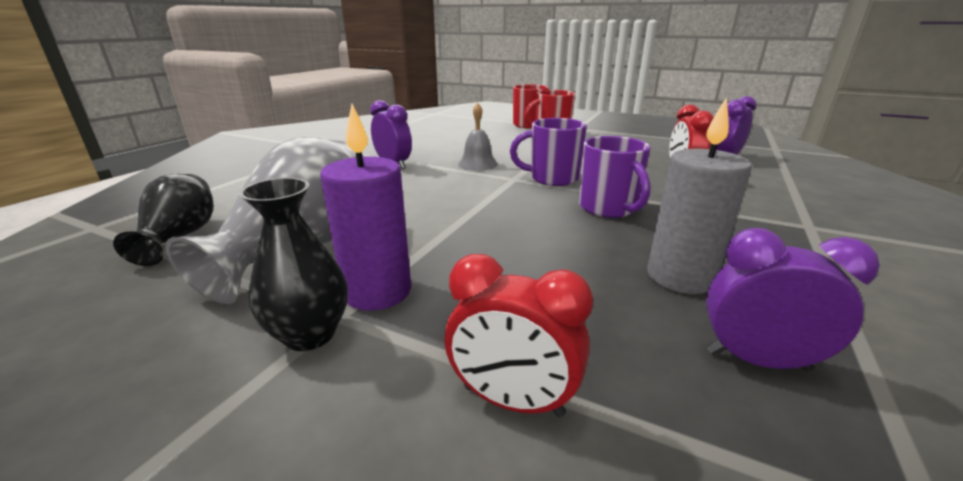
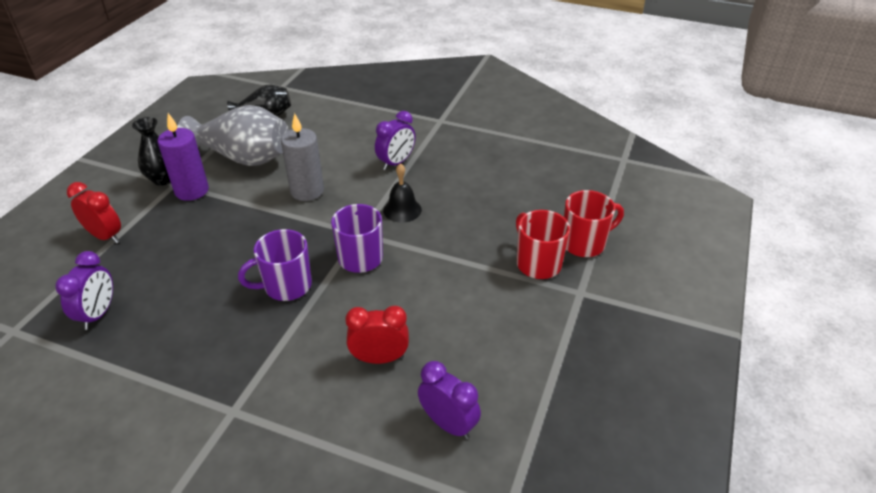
camera: 85 degrees right, 15 degrees up
(477, 164) = (402, 210): grey bell -> black bell
(512, 401) = (105, 236): red clock -> red clock turned 105 degrees clockwise
(680, 277) = (175, 304): grey candle -> grey candle (307, 191)

